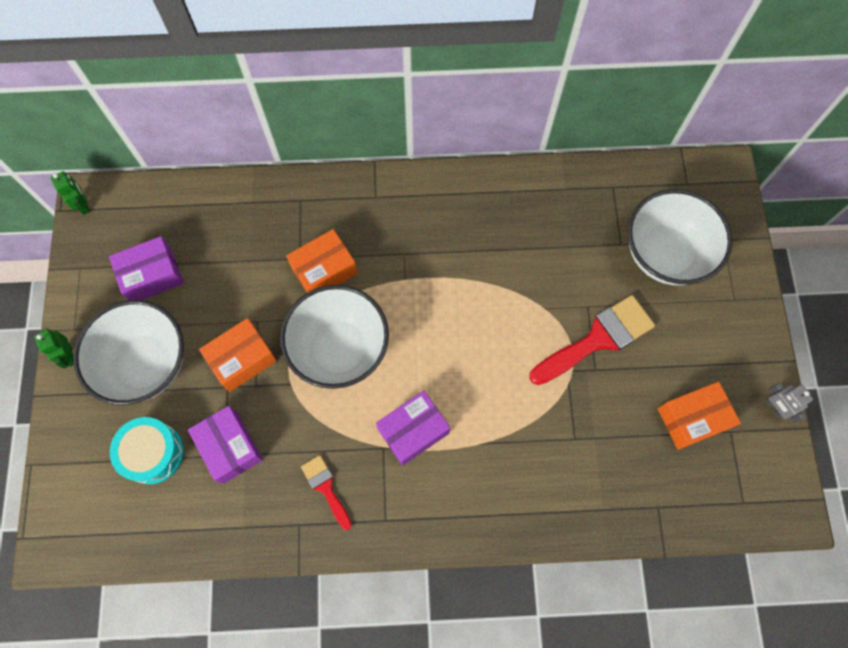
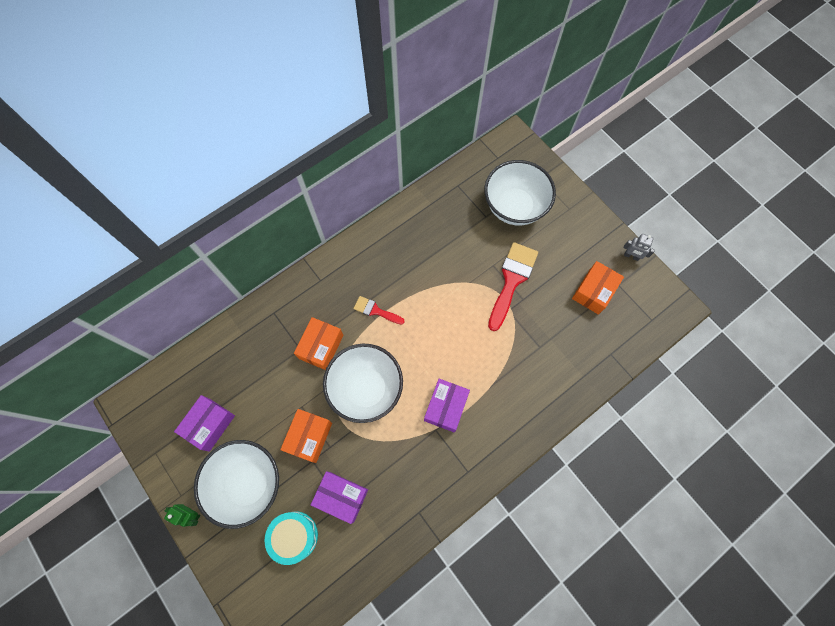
camera: 35 degrees left, 0 degrees up
(83, 205) = (126, 410): green robot -> none
(326, 488) = (419, 478): red brush -> red brush (375, 310)

